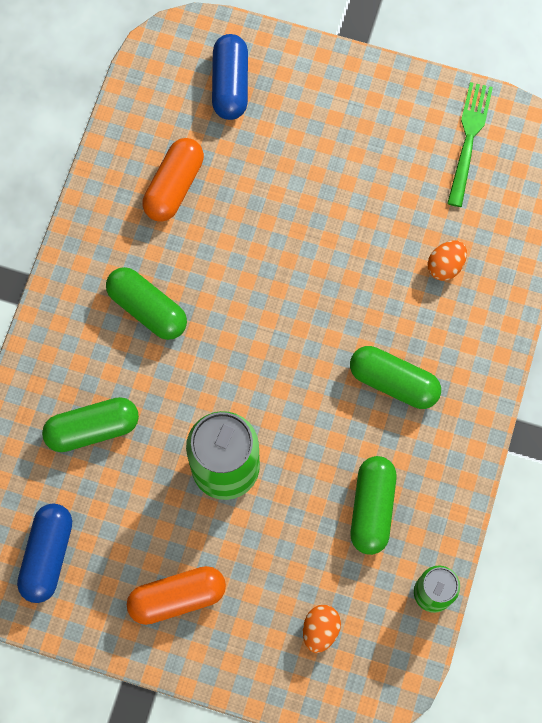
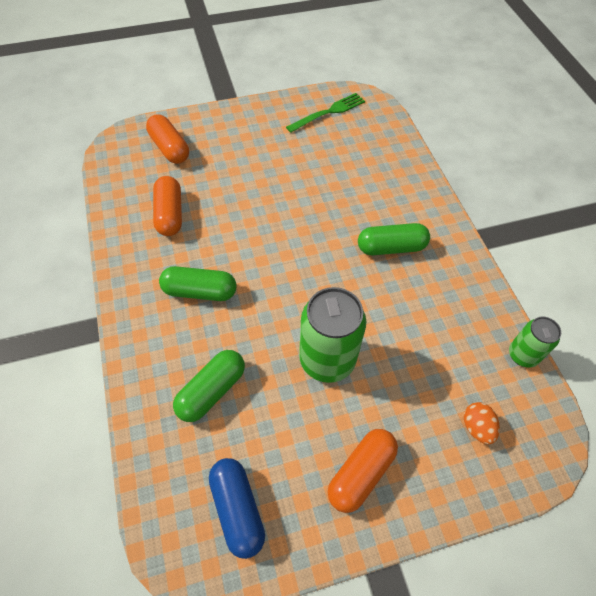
camera: 35 degrees left, 15 degrees down
(230, 85) = (169, 148): blue capsule -> orange capsule
(372, 508) = (441, 326): green capsule -> none
(445, 266) = (368, 174): orange egg -> none
(469, 138) = (329, 112): green fork -> green fork turned 75 degrees clockwise

